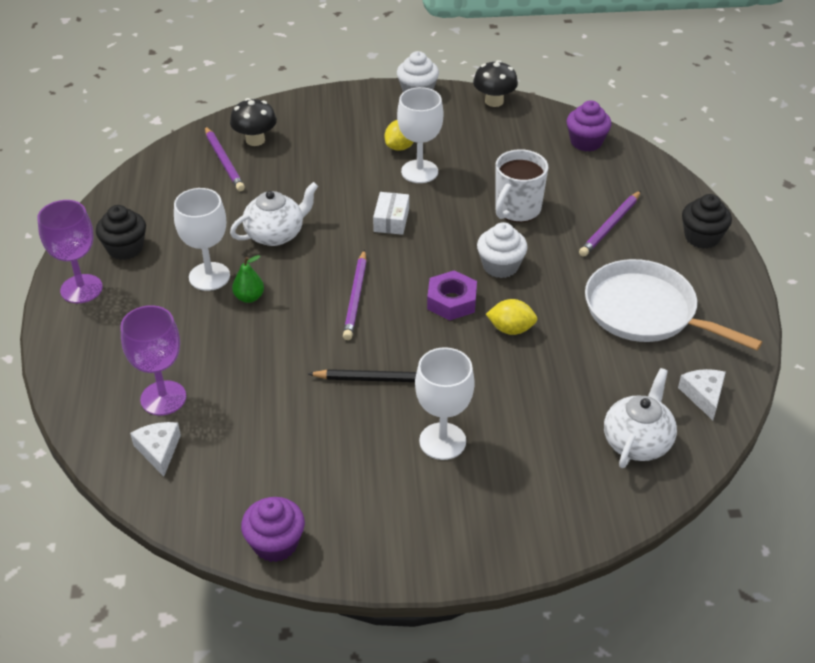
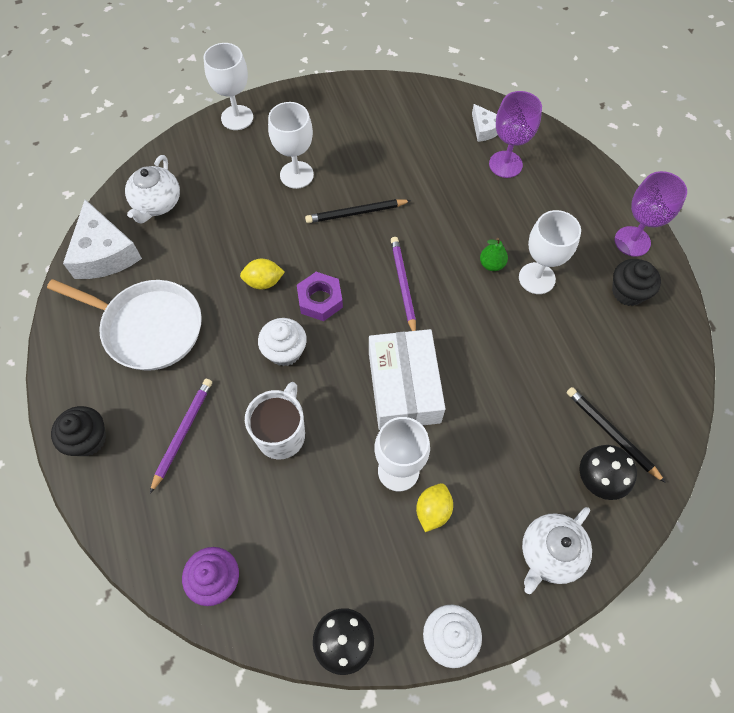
camera: 165 degrees right, 20 degrees up
(224, 161) = (611, 434): purple pencil -> black pencil
(275, 543) = (382, 90): purple cupcake -> none
(276, 234) = (505, 341): white teapot -> white teapot (549, 553)
(391, 220) = (404, 387): white box -> white box, size x2.05
(511, 546) = (237, 118): none -> white goblet
(703, 395) = (104, 253): white cheese -> white cheese, size x1.86

